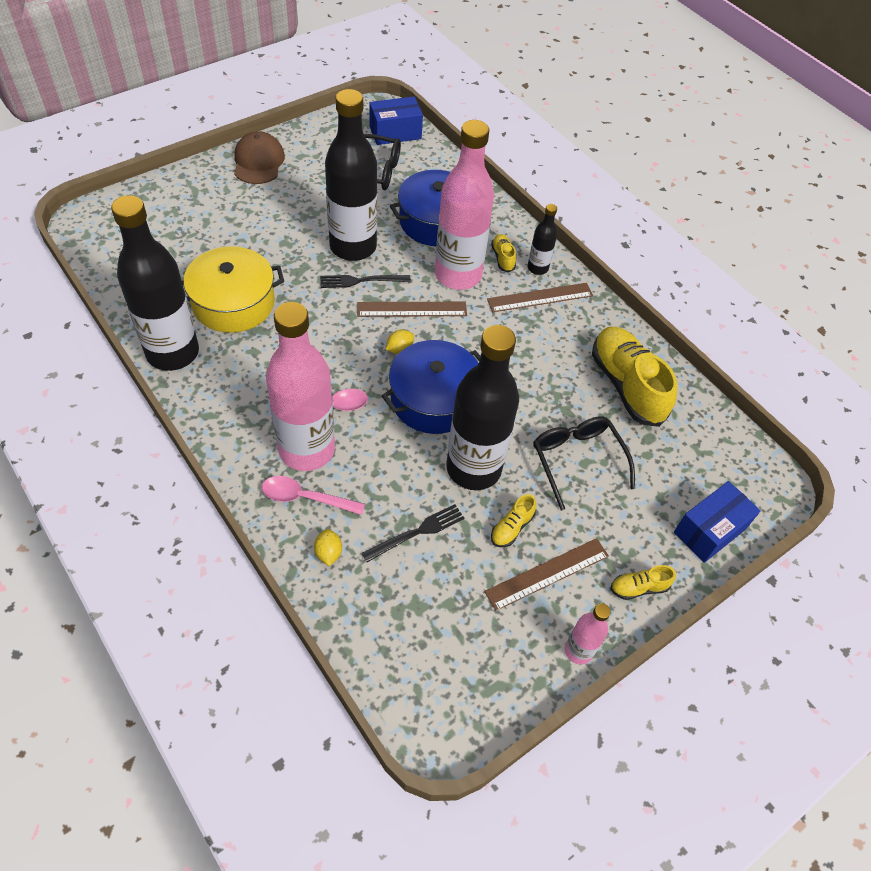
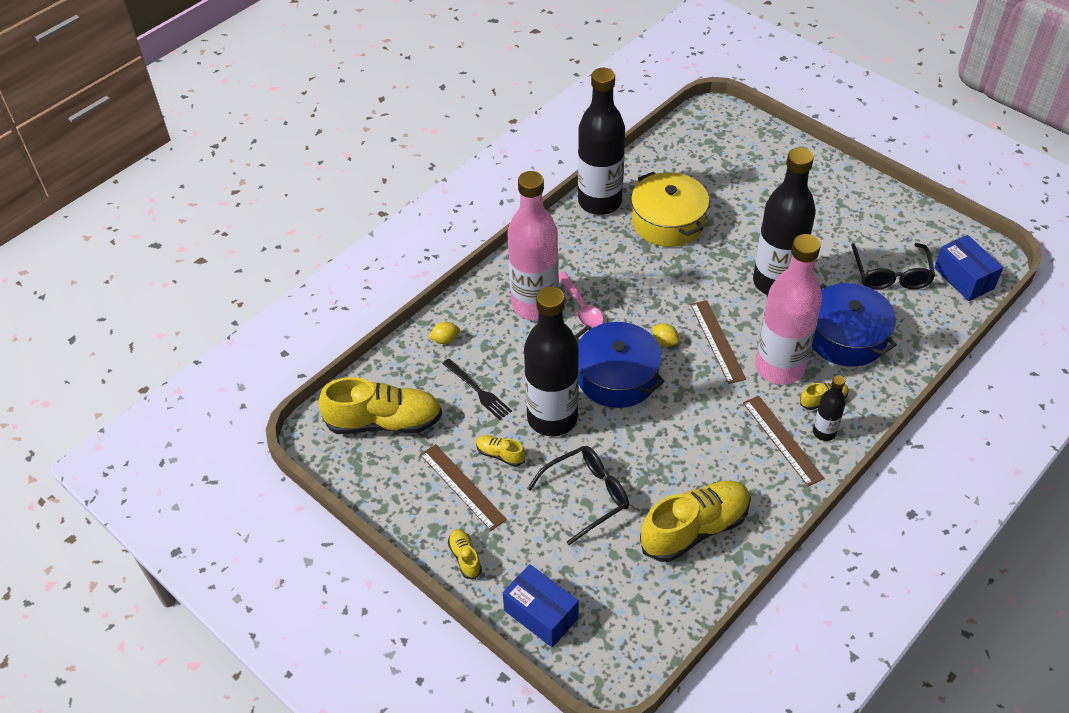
camera: 85 degrees right, 5 degrees down
(258, 162) = (852, 191): brown cap -> none
(305, 498) = (490, 315): pink spoon -> none
(361, 281) = (735, 298): black fork -> none
(438, 644) = (384, 422): none -> yellow shoe
(578, 651) = (396, 517): pink bottle -> none

